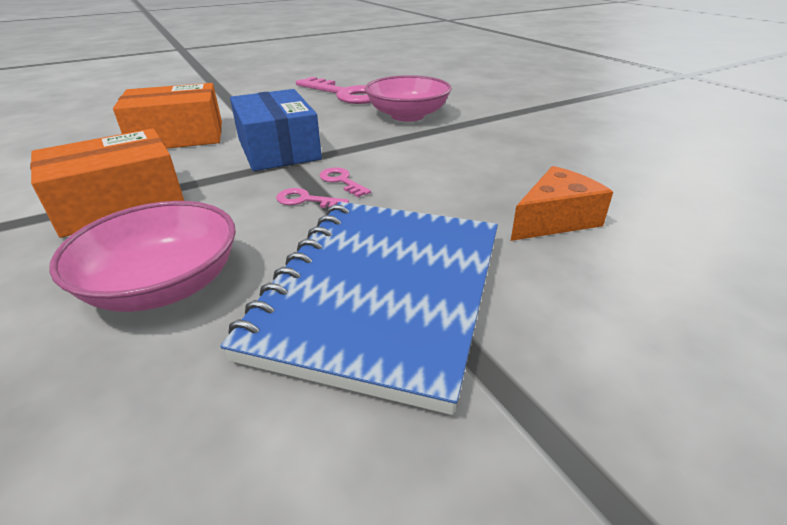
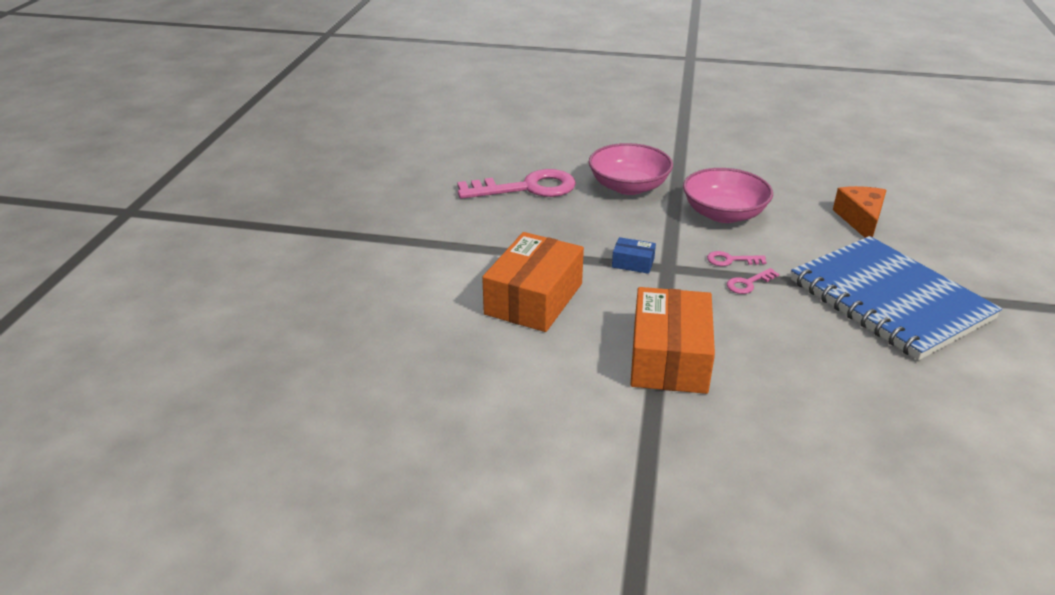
camera: 50 degrees left, 0 degrees up
(164, 285) = (820, 365): pink bowl -> pink bowl (723, 214)
(278, 149) = (633, 263): blue box -> blue box, size x0.44

